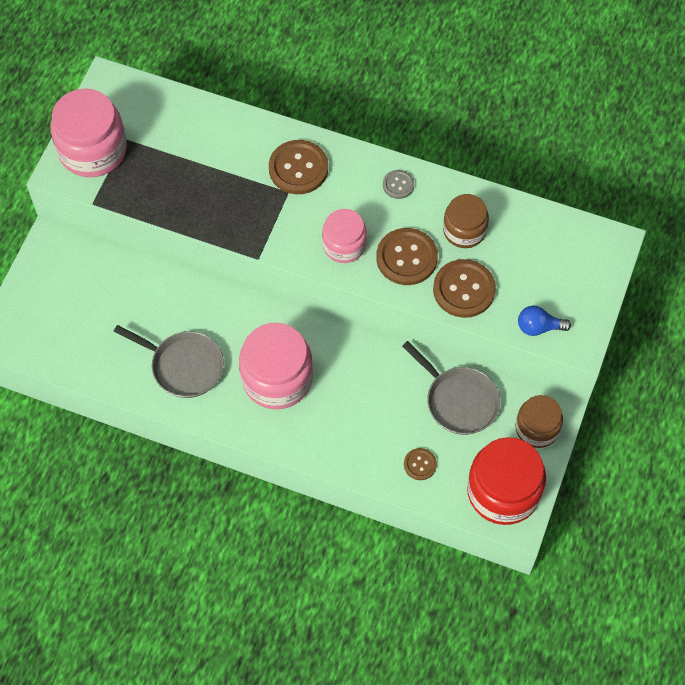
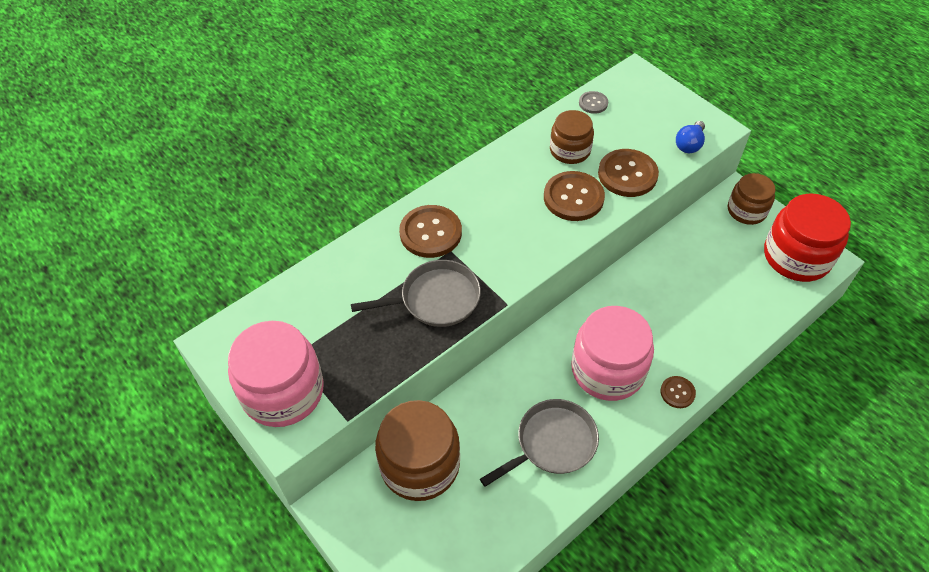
camera: 60 degrees left, 10 degrees down
(114, 282) = (420, 464): none -> brown jar
(344, 245) = (533, 234): pink jar -> none
(398, 185) = (497, 173): grey button -> grey button (593, 103)
(420, 464) = (747, 301): brown button -> brown button (677, 392)
(458, 400) = (697, 248): grey pan -> grey pan (435, 299)

